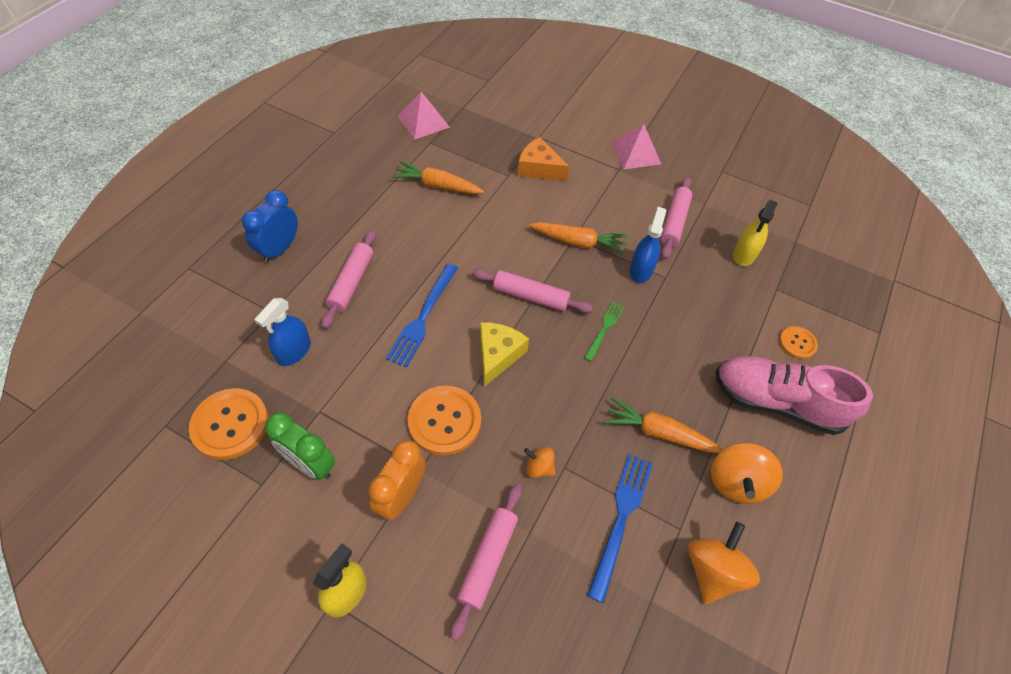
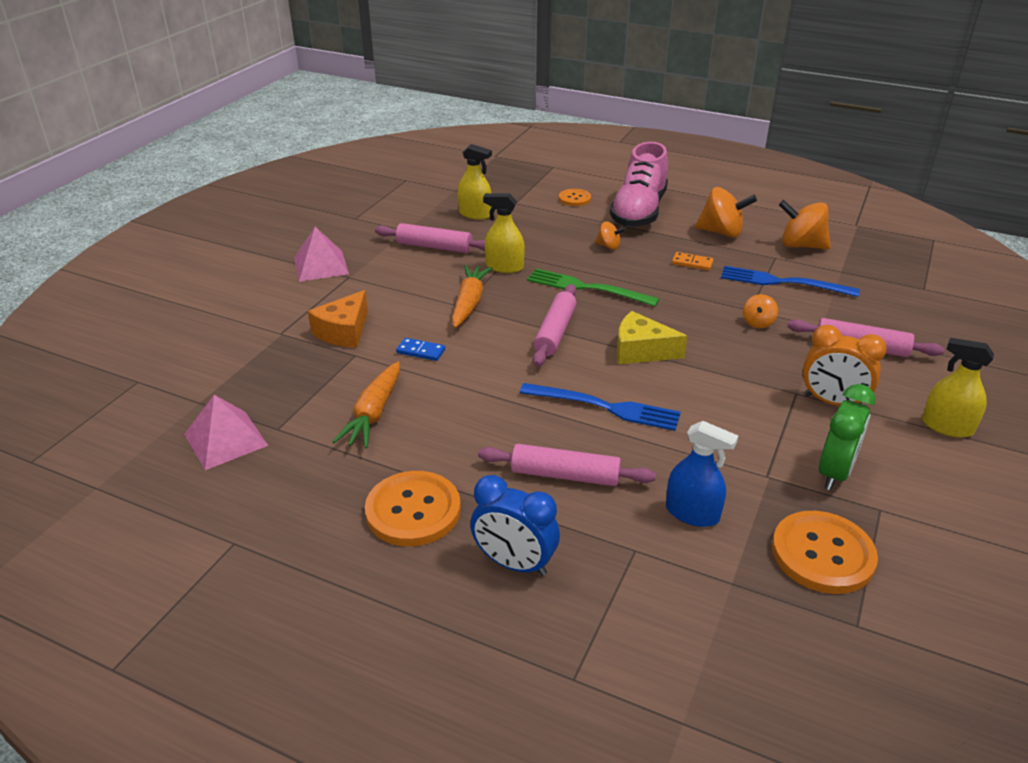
camera: 90 degrees left, 20 degrees down
(444, 421) = (736, 381): orange button -> orange button (413, 510)
(509, 210) = (421, 351): none -> blue domino
(604, 329) = (586, 288): green fork -> green fork, size x1.67
(641, 270) = (504, 267): blue spray bottle -> yellow spray bottle
(659, 433) = (692, 263): orange carrot -> orange domino
(689, 359) = (608, 246): none -> orange spinning top

